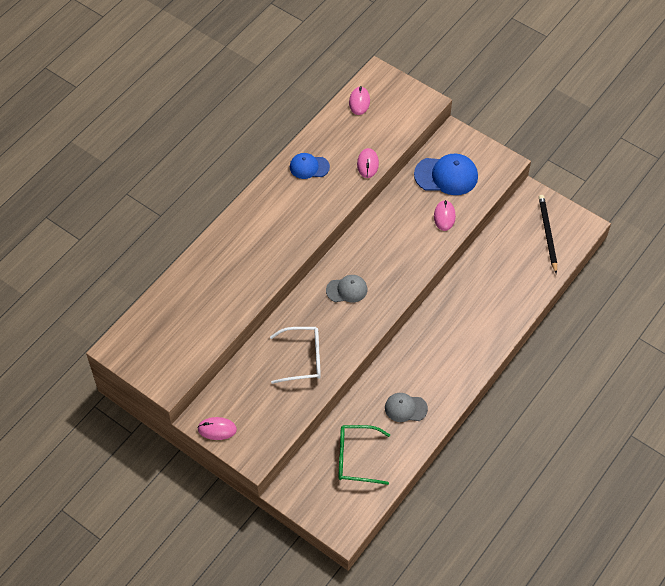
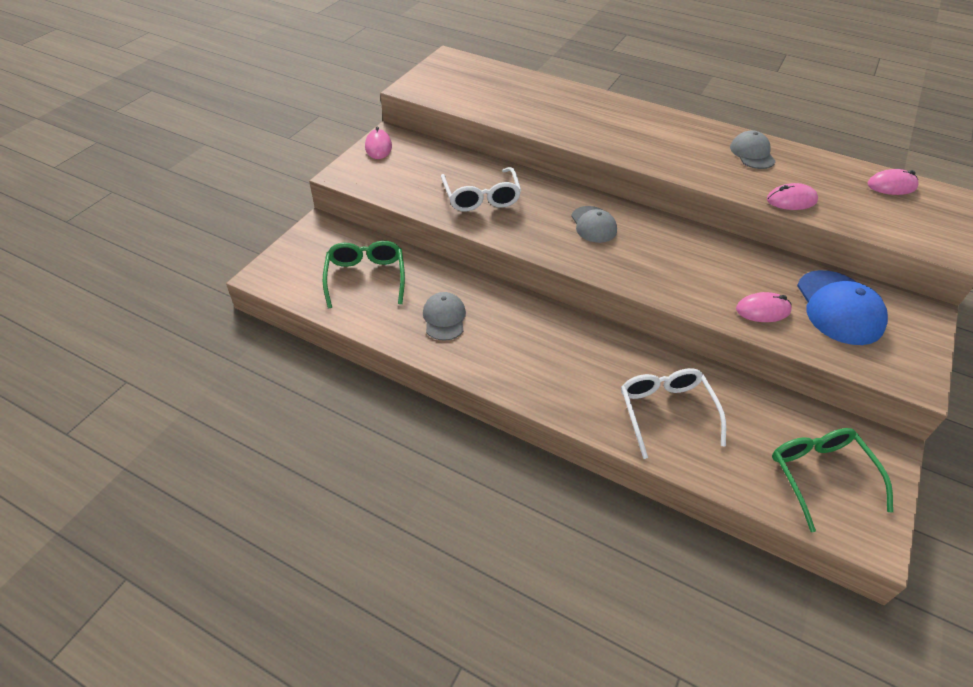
camera: 80 degrees right, 10 degrees down
(309, 167) = (752, 153): blue cap -> grey cap
(498, 295) = (666, 412): none -> white glasses
(547, 234) = (820, 475): black pencil -> green glasses

